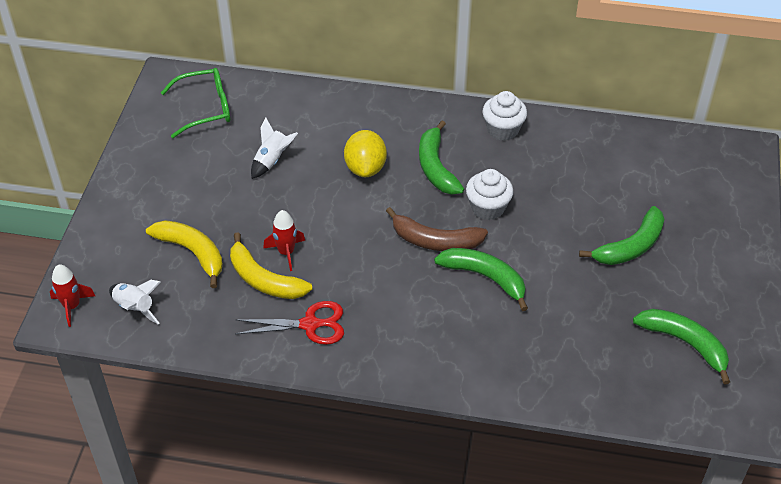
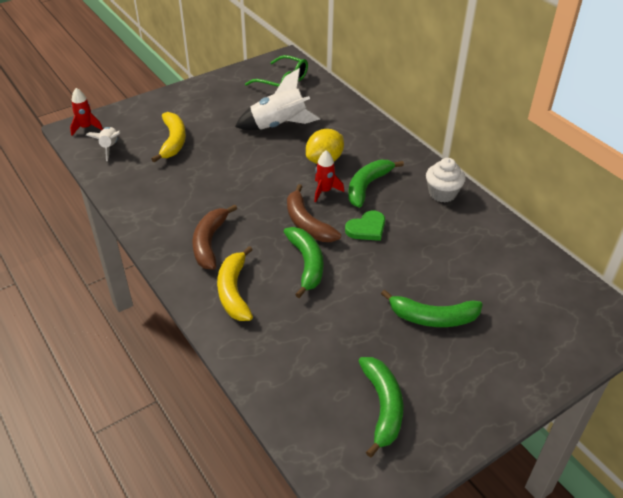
camera: 45 degrees right, 5 degrees down
(264, 280) = (186, 177): yellow banana -> yellow banana (234, 291)
(272, 160) = (279, 125): white rocket -> white rocket, size x1.75
(286, 252) = (217, 172): red rocket -> red rocket (324, 191)
(310, 325) = (174, 215): red scissors -> none
(380, 324) = (209, 243): none -> brown banana
(488, 208) = (367, 228): white cupcake -> green heart

